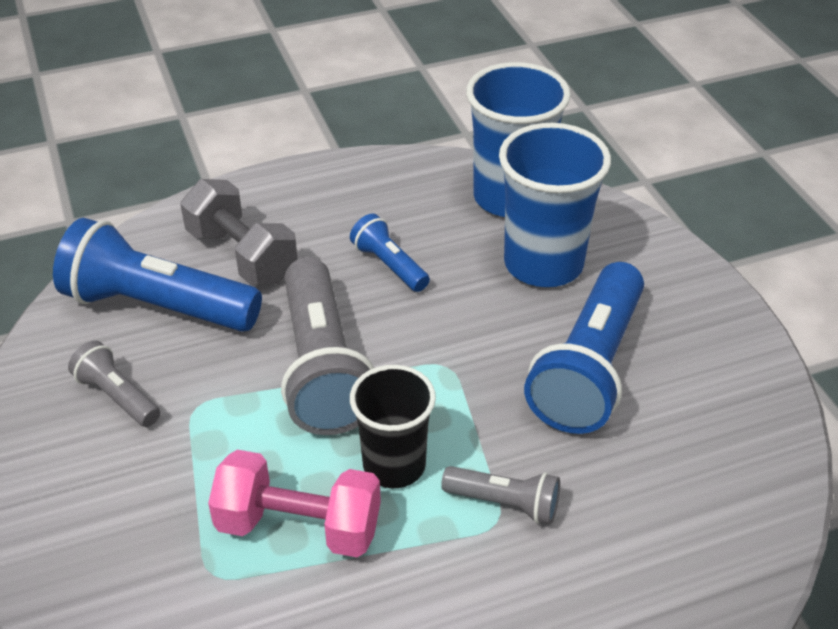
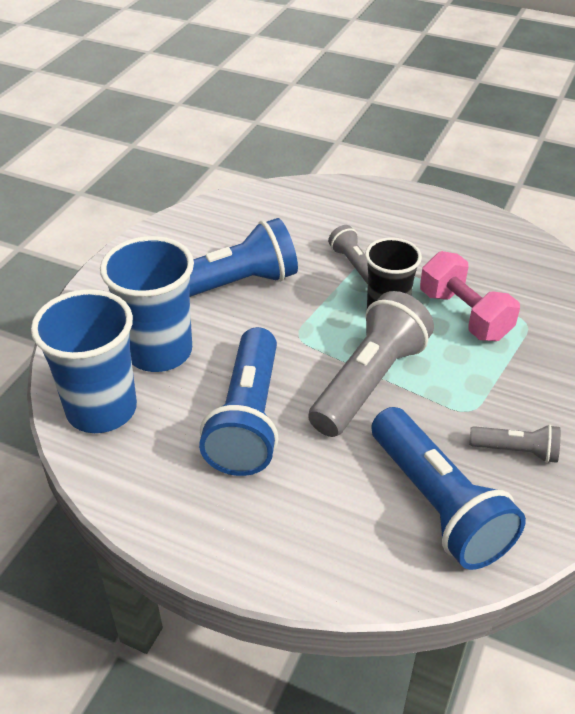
camera: 135 degrees left, 0 degrees up
(117, 396) = (516, 451): grey flashlight -> grey flashlight turned 75 degrees counterclockwise
(242, 255) = (337, 504): grey dumbbell -> none
(389, 265) = (248, 419): blue flashlight -> blue flashlight, size x2.00

